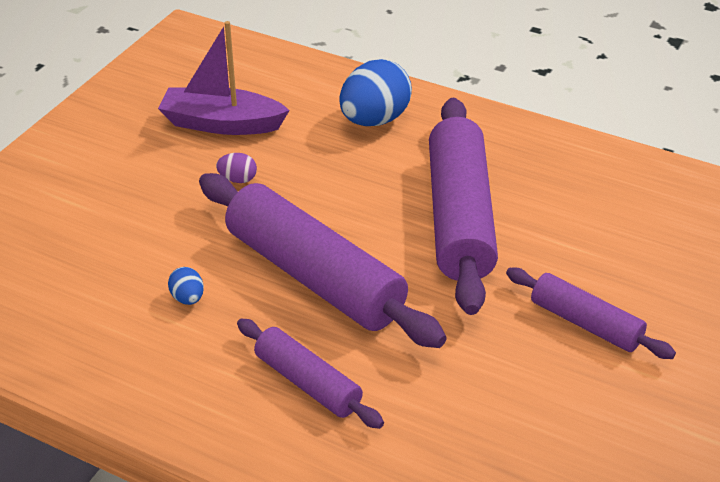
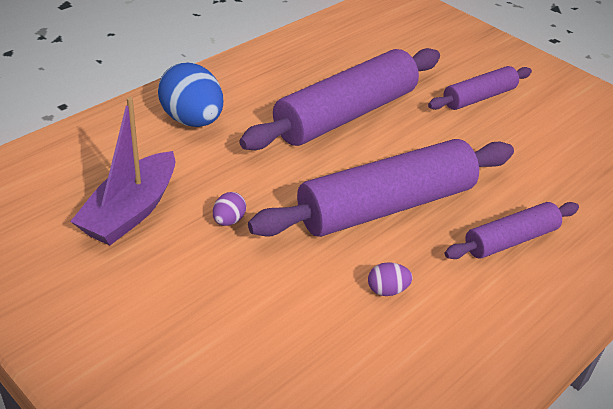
camera: 75 degrees left, 0 degrees up
(188, 298) = (387, 290): blue egg -> purple egg
(459, 217) = (345, 115): purple rolling pin -> purple rolling pin turned 60 degrees counterclockwise

